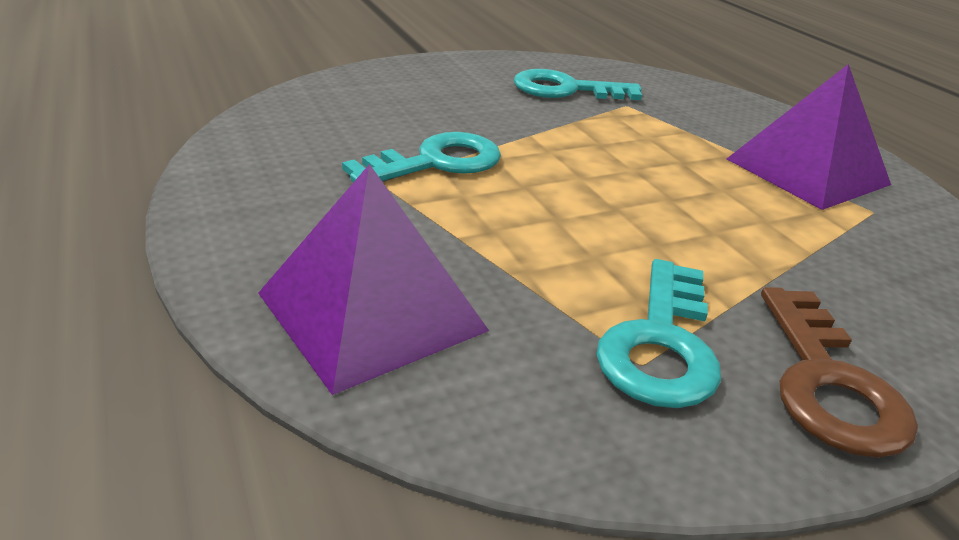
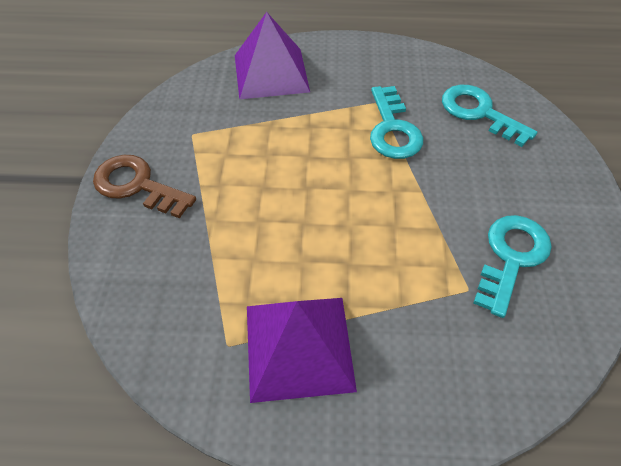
camera: 120 degrees right, 20 degrees up
(660, 344) = (196, 145): turquoise key -> turquoise key (479, 112)

